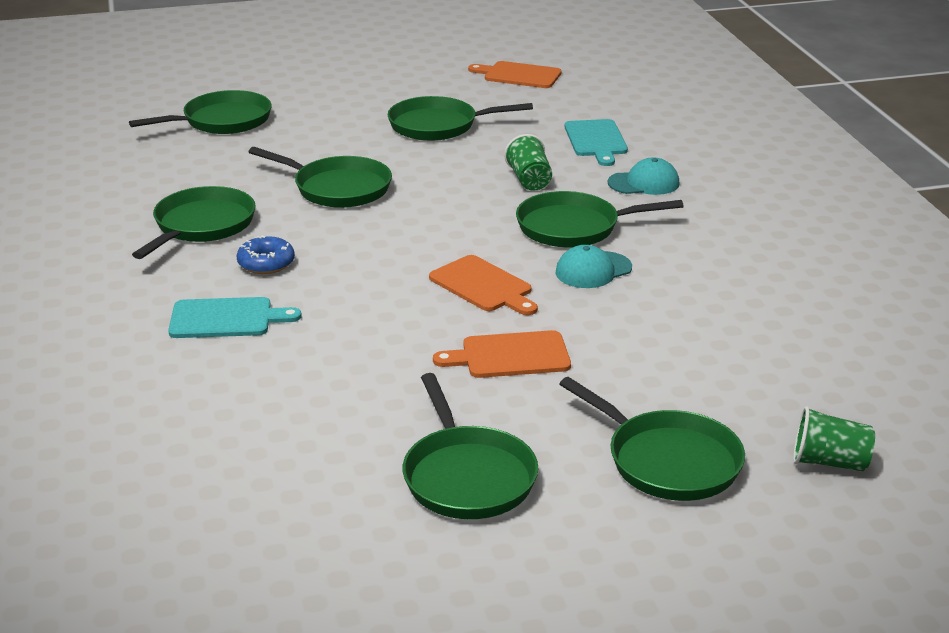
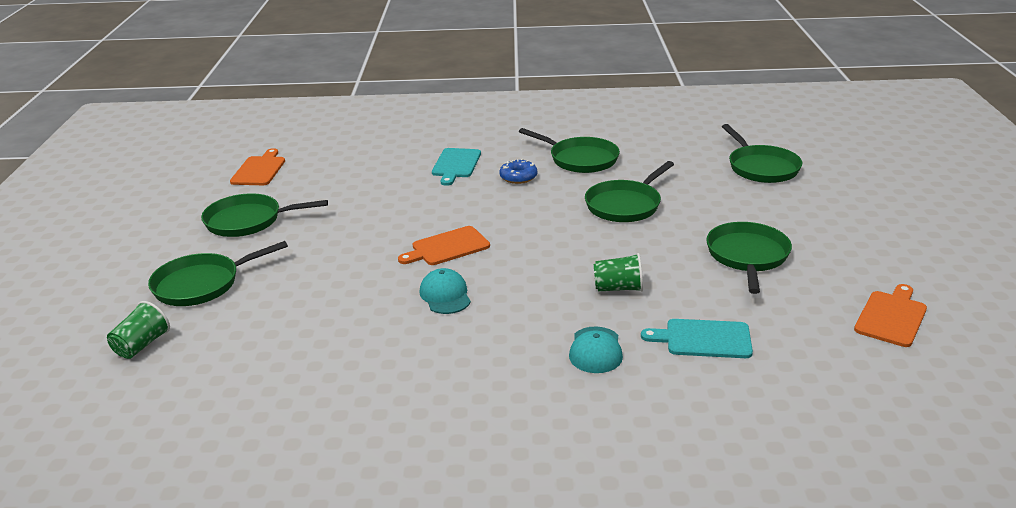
camera: 105 degrees right, 0 degrees up
(510, 356) = (353, 247): orange cutting board -> orange cutting board (259, 170)
(574, 227) = (520, 297): green pan -> none

